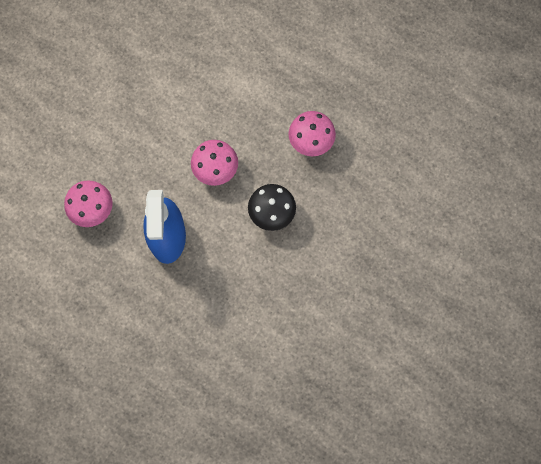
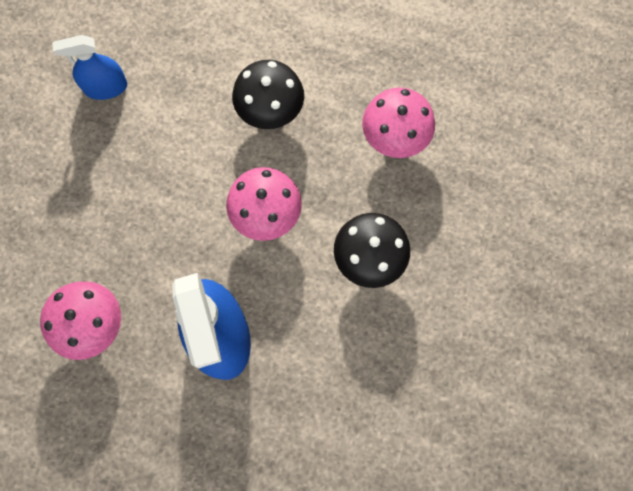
camera: 15 degrees left, 0 degrees up
(136, 63) = (106, 87): none -> blue spray bottle
(236, 106) = (270, 113): none -> black mushroom

